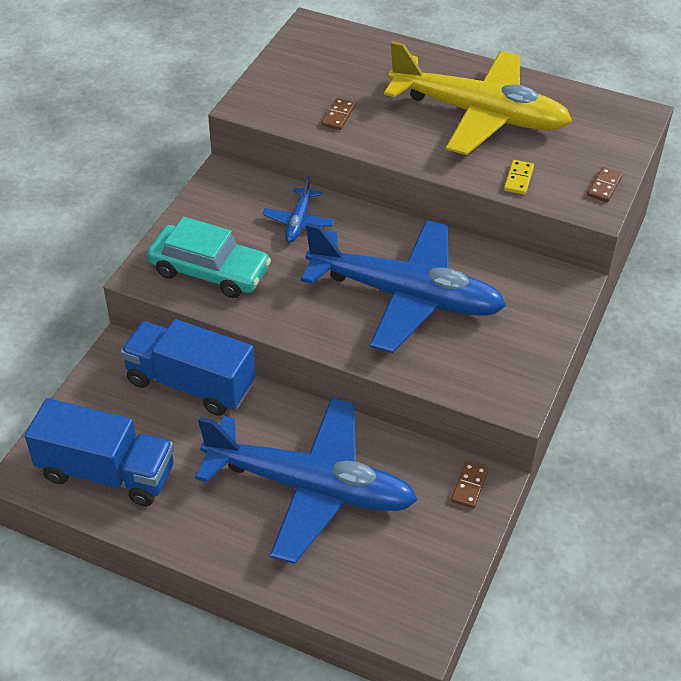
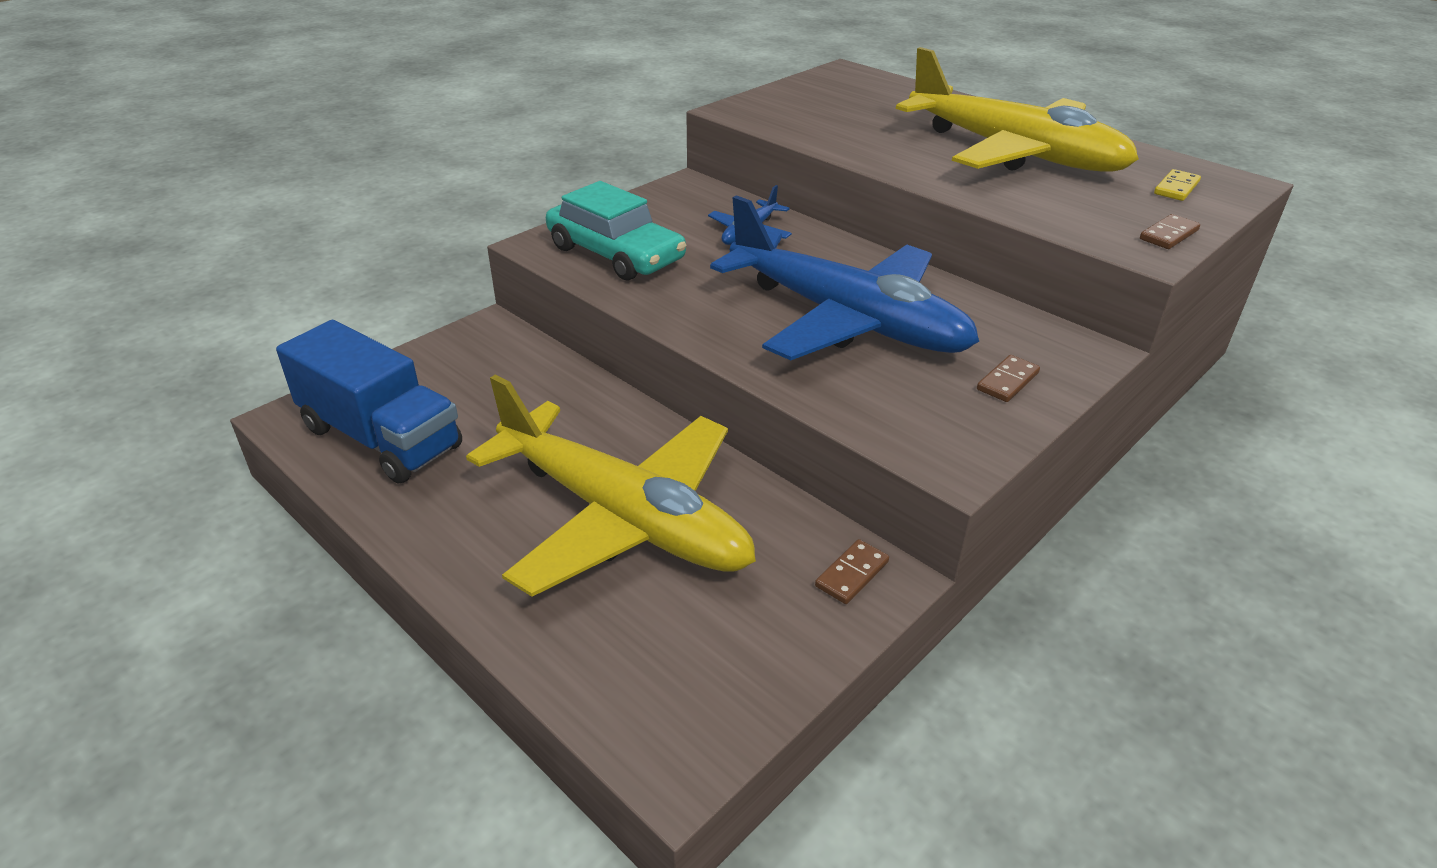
camera: 20 degrees right, 10 degrees down
(190, 384) = (544, 374): blue truck -> none
(309, 487) = (621, 516): blue plane -> yellow plane
(338, 116) = (835, 131): brown domino -> brown domino (1008, 381)
(518, 179) = (1044, 210): yellow domino -> yellow domino (1176, 188)

